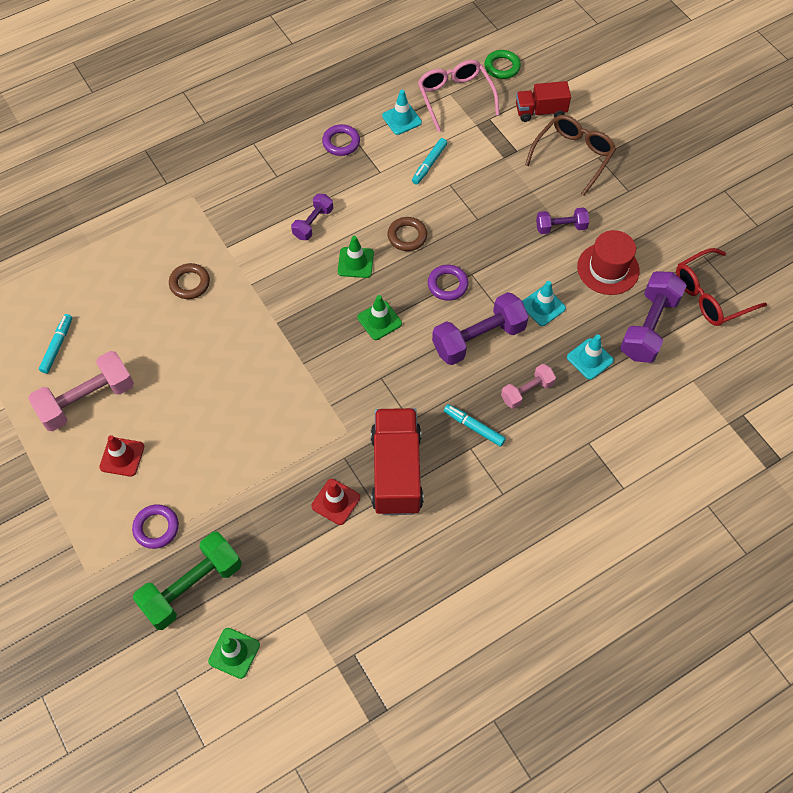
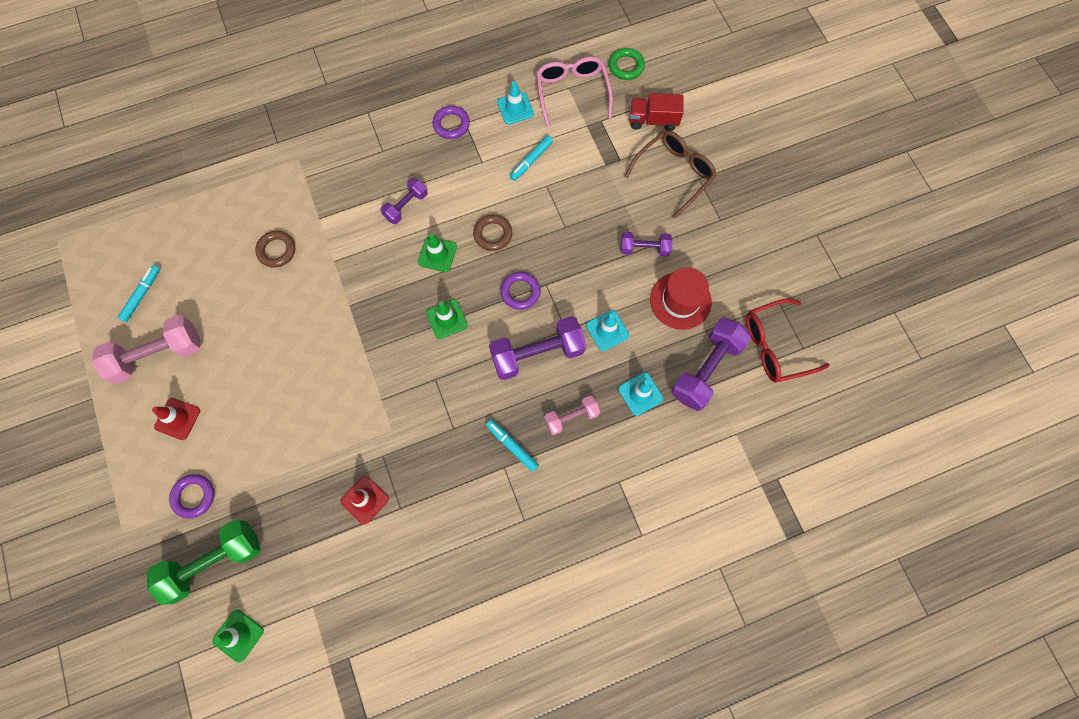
camera: 10 degrees right, 10 degrees up
(396, 471) = (428, 478): red truck -> none

